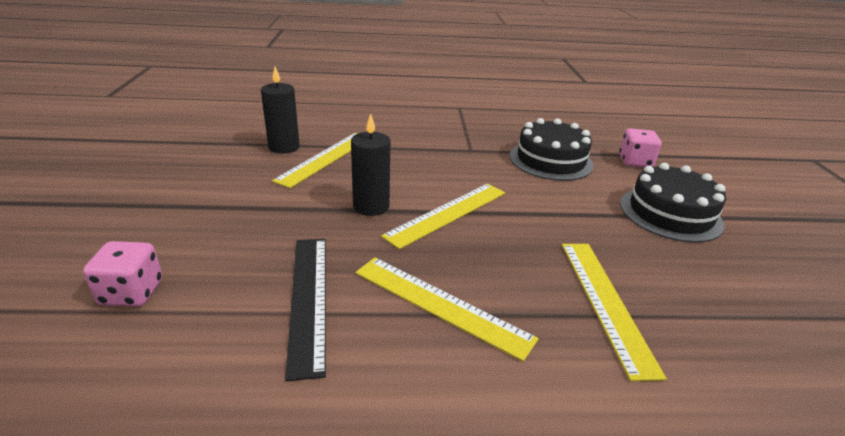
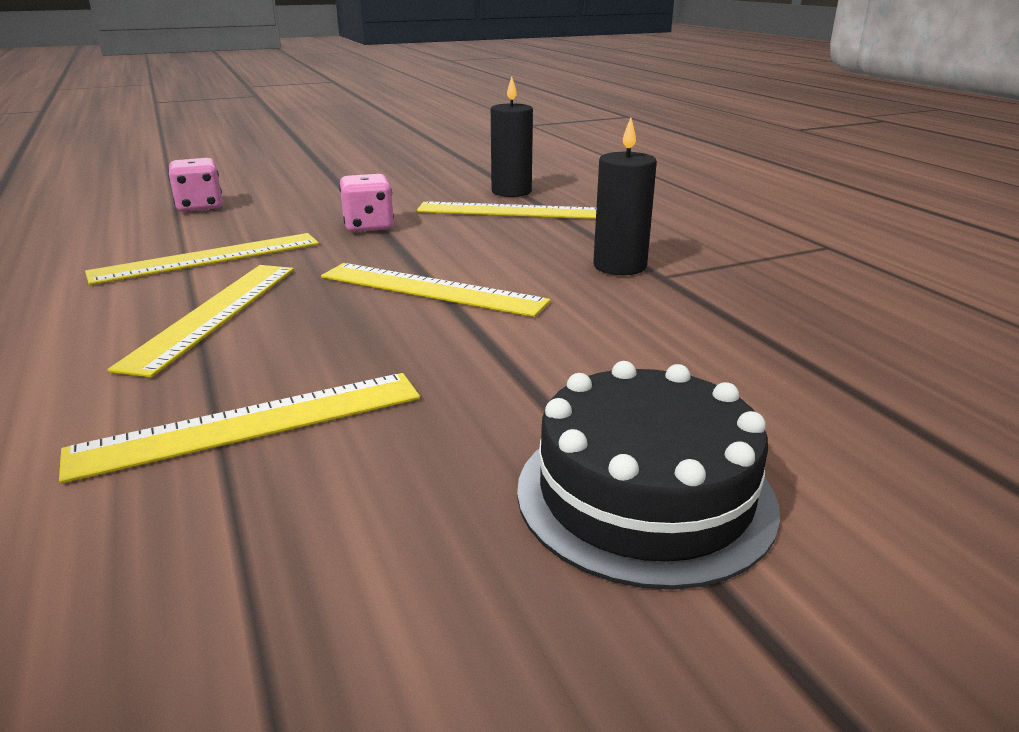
camera: 70 degrees right, 5 degrees down
(309, 299) = (207, 258): black ruler -> yellow ruler
(371, 206) = (411, 250): black candle -> black candle (619, 266)
(550, 160) = (726, 341): black cake -> none
(635, 162) = (886, 439): pink dice -> pink dice (368, 226)

